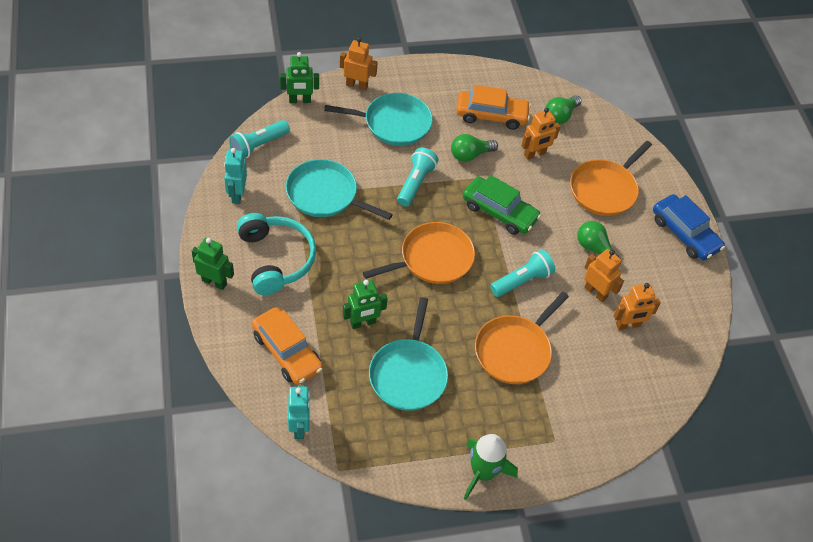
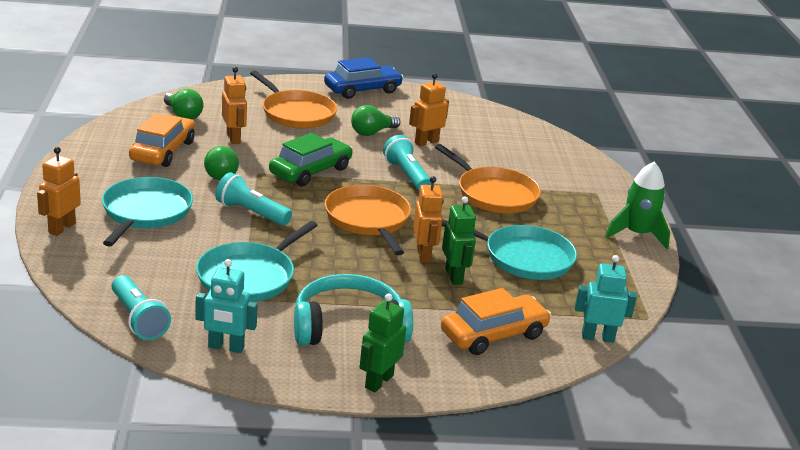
camera: 80 degrees left, 25 degrees down
(300, 100) = (66, 275): green robot -> none
(628, 325) = (466, 135): orange robot -> orange robot (424, 255)

